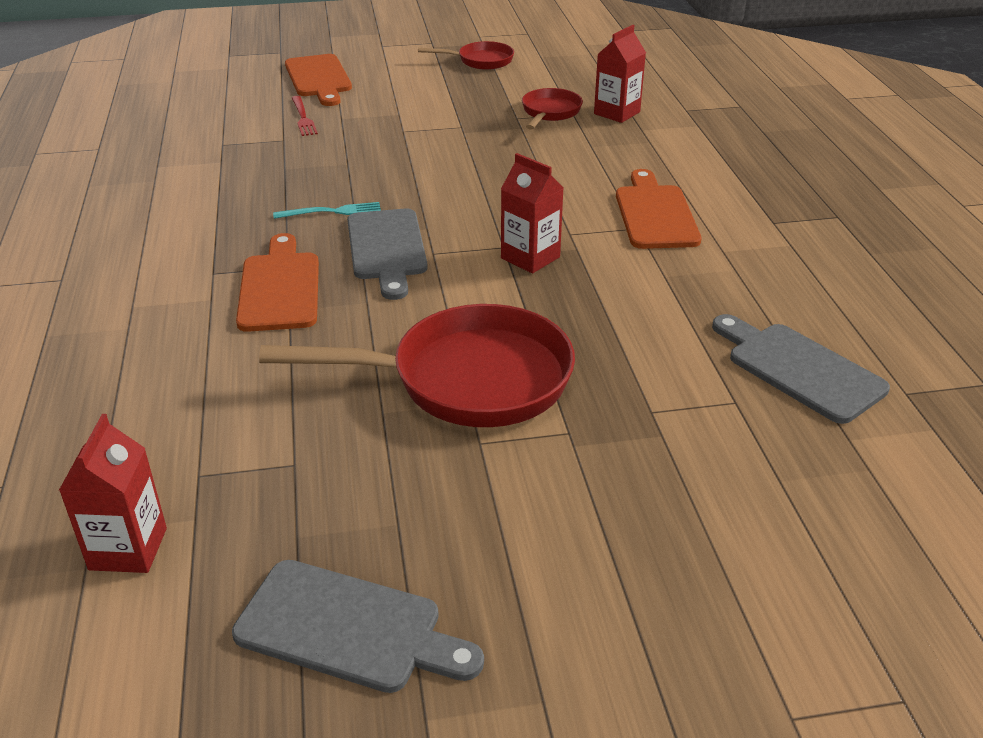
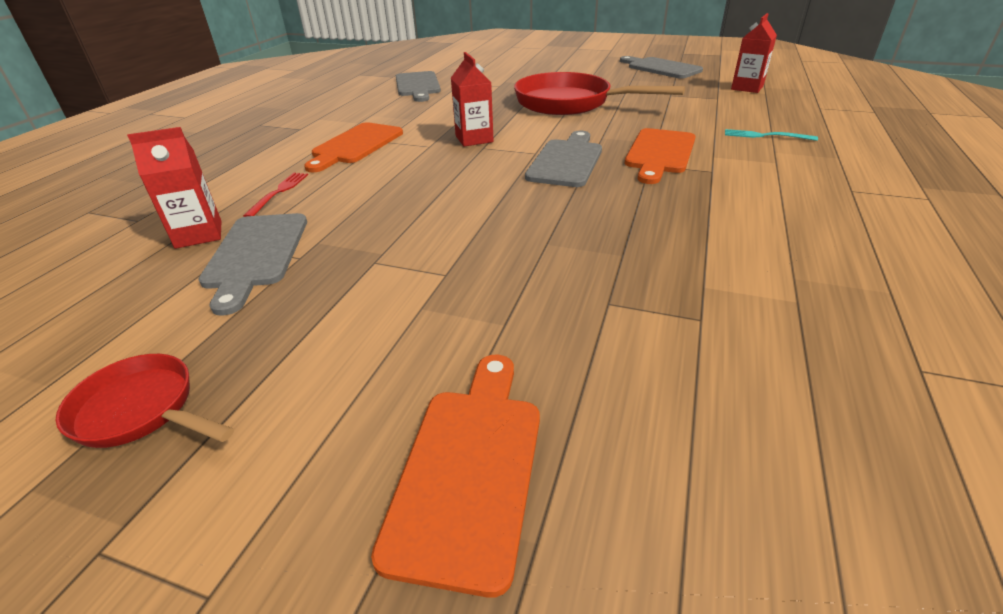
camera: 150 degrees left, 0 degrees up
(303, 118) = (560, 343): red fork -> red fork (279, 192)
(332, 212) = (593, 196): turquoise fork -> turquoise fork (765, 136)
(550, 112) = (255, 254): red pan -> grey cutting board

